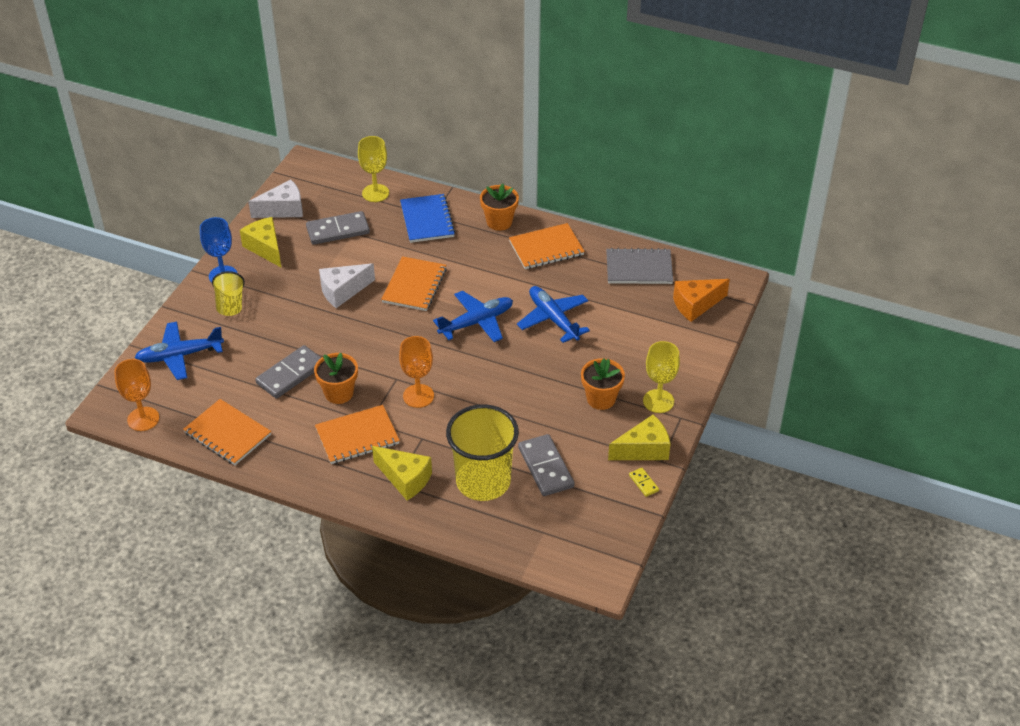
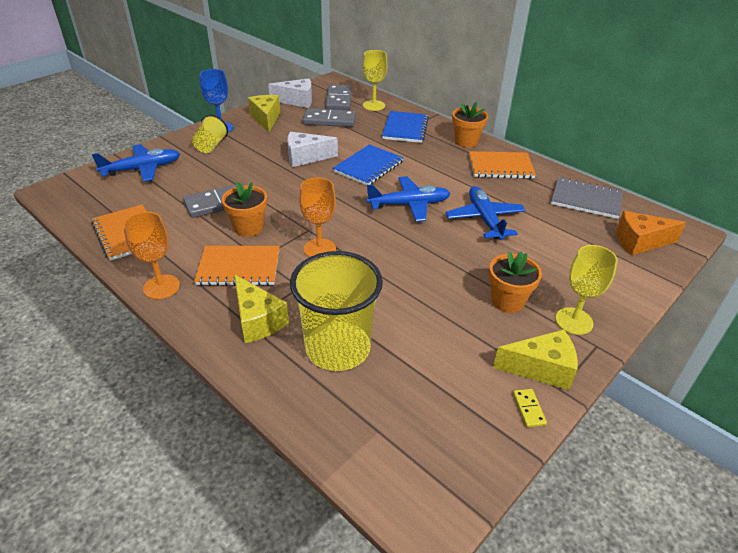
camera: 20 degrees right, 5 degrees down
(143, 419) = (72, 204): orange goblet -> orange goblet (161, 287)
(179, 356) = (142, 169): blue plane -> blue plane turned 150 degrees clockwise
(414, 285) = (368, 167): orange notebook -> blue notebook
(545, 467) = (415, 354): grey domino -> grey domino (338, 100)

